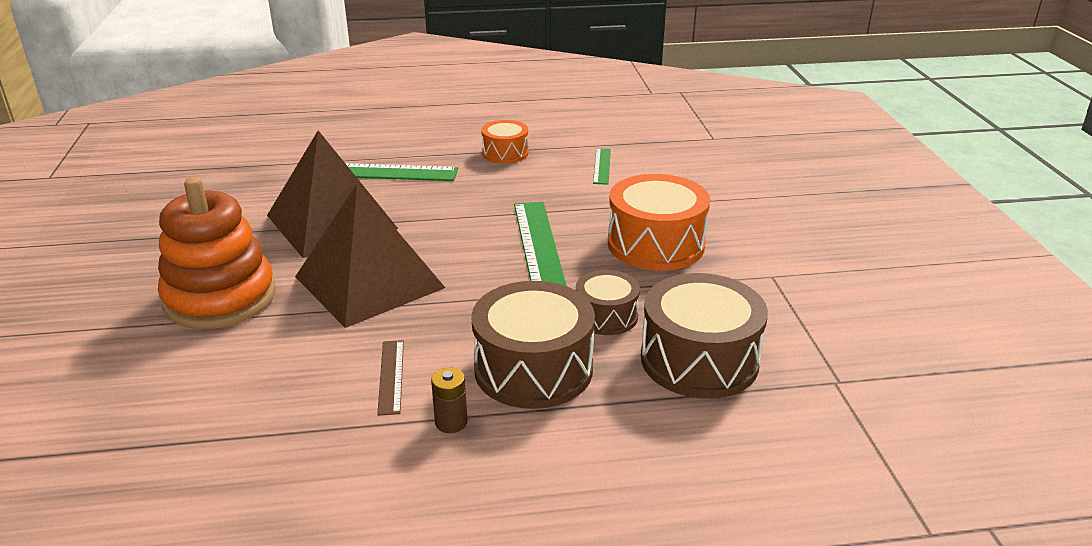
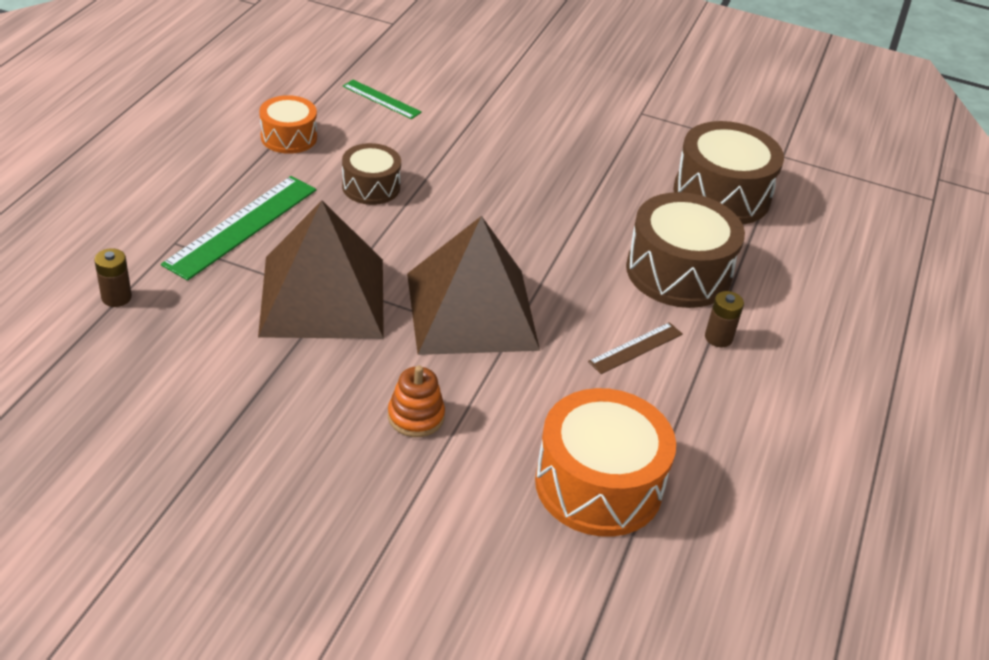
camera: 65 degrees left, 10 degrees up
(220, 298) = (416, 416): orange stacking toy -> orange stacking toy, size x0.45
(270, 163) = (116, 297): none -> brown battery
(391, 376) = (635, 348): brown ruler -> brown ruler turned 60 degrees counterclockwise
(538, 244) = (493, 193): green ruler -> none
(606, 316) = (634, 208): brown drum -> brown drum (371, 187)
(655, 244) = (549, 138): orange drum -> orange drum (598, 484)

